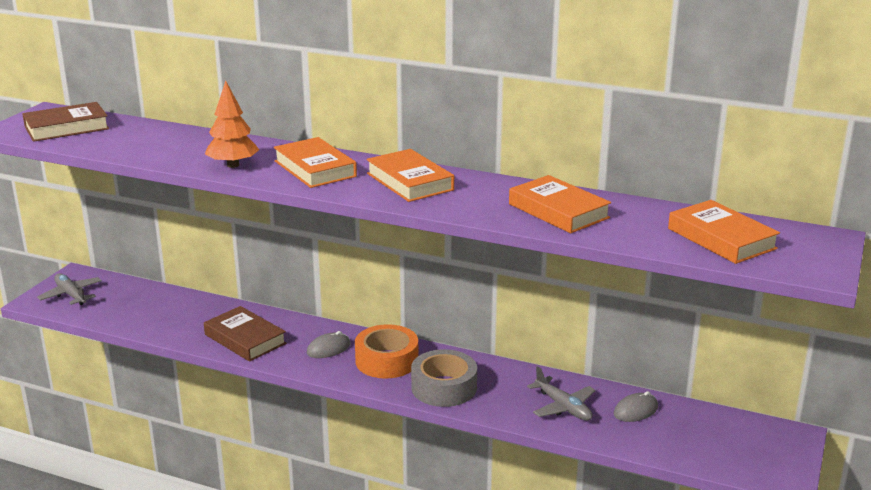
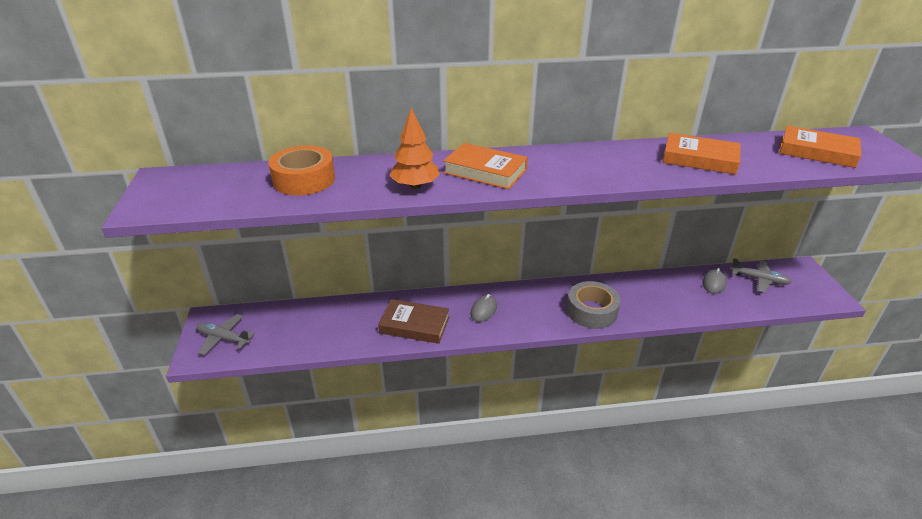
camera: 30 degrees left, 10 degrees up
(67, 128) = (204, 189): brown book -> none
(387, 360) = (533, 304): orange tape -> orange tape (304, 179)
(409, 182) = (570, 163): orange book -> none
(563, 407) = (674, 297): grey plane -> grey plane (759, 280)

